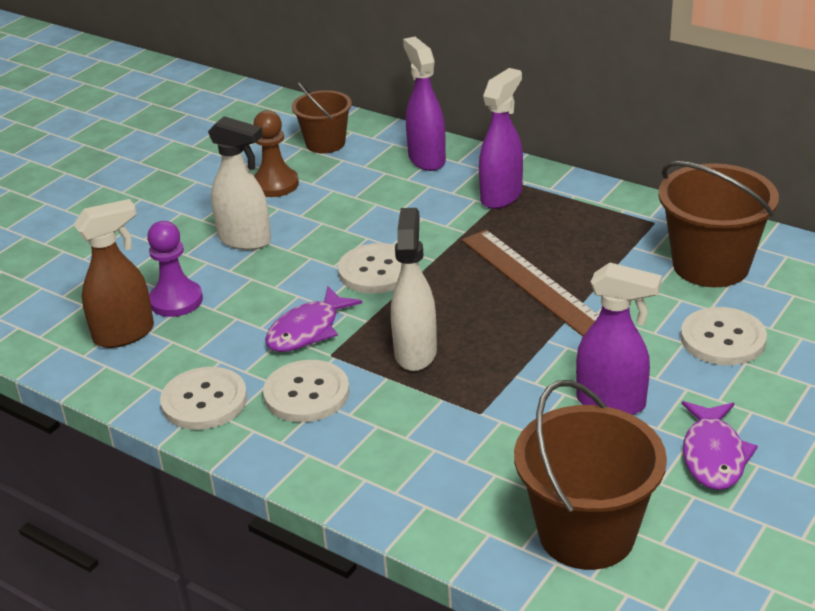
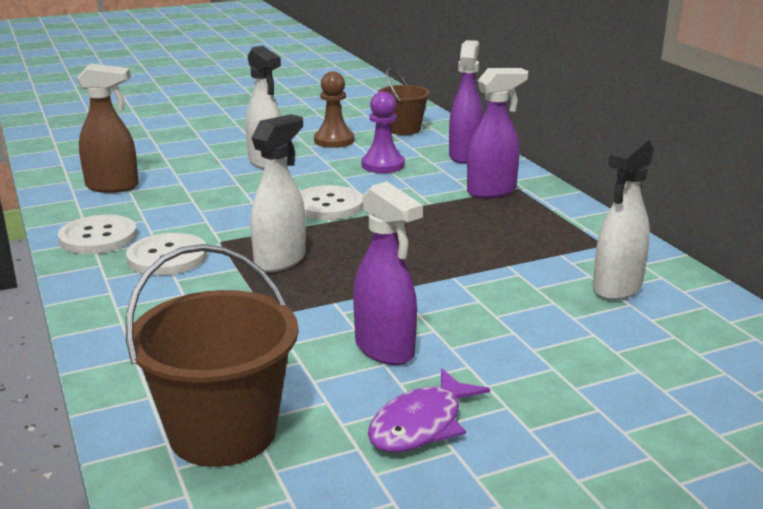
camera: 30 degrees right, 10 degrees down
(176, 301) = (172, 180): purple pawn -> purple pawn (383, 165)
(307, 330) = (227, 222): purple fish -> none
(531, 280) = (438, 248): brown ruler -> none
(711, 265) = (616, 288): brown bucket -> white spray bottle
(723, 339) = (554, 343): white button -> none

